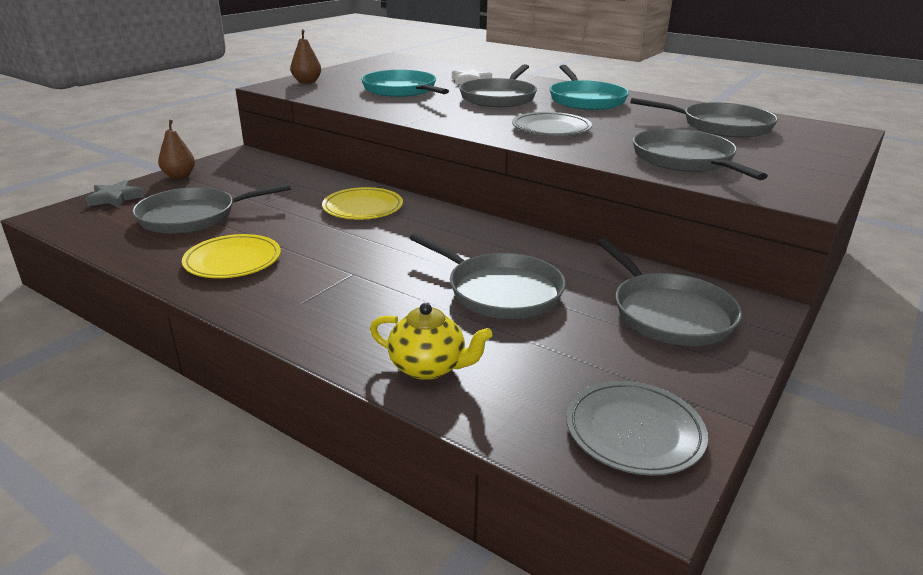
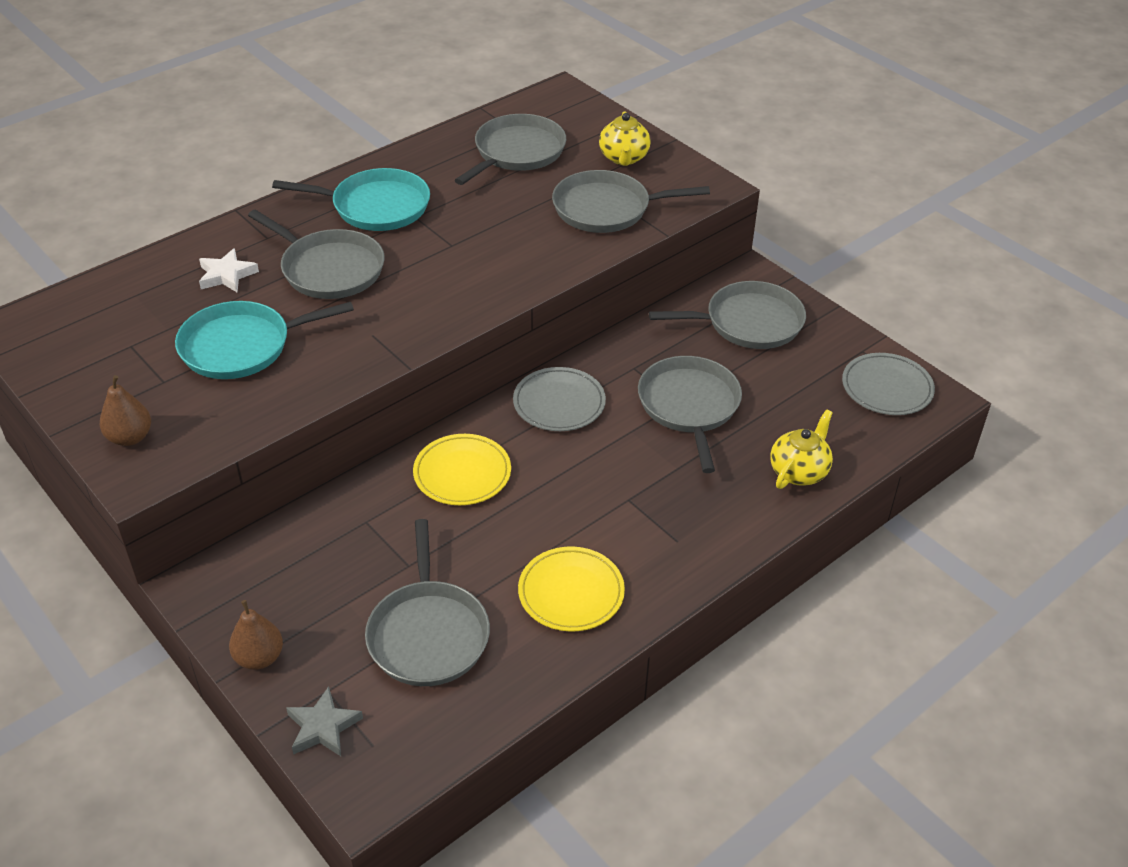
camera: 75 degrees left, 15 degrees up
(499, 291) = (689, 406): grey pan -> grey pan turned 60 degrees counterclockwise
(551, 128) = (477, 261): grey plate -> grey plate (559, 403)
(781, 160) = (624, 158): none -> yellow teapot

